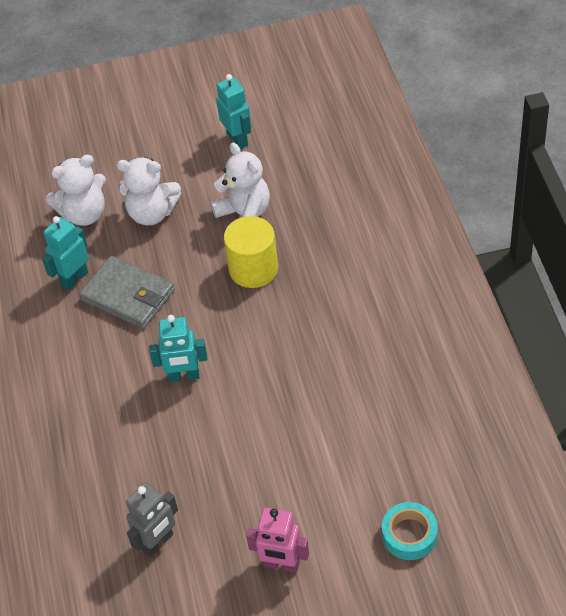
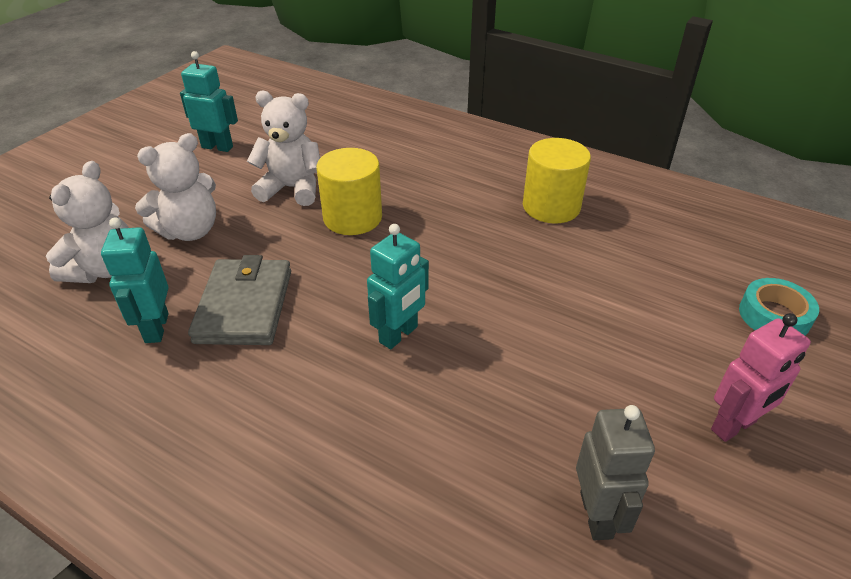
camera: 50 degrees left, 10 degrees down
(128, 295) = (244, 306): grey wallet -> grey wallet turned 75 degrees counterclockwise
(390, 352) = (551, 207): none -> yellow cylinder

